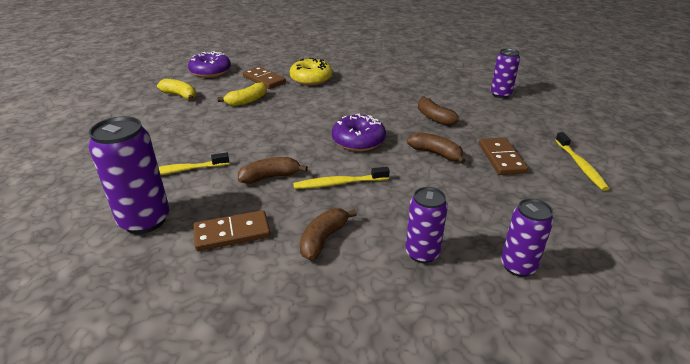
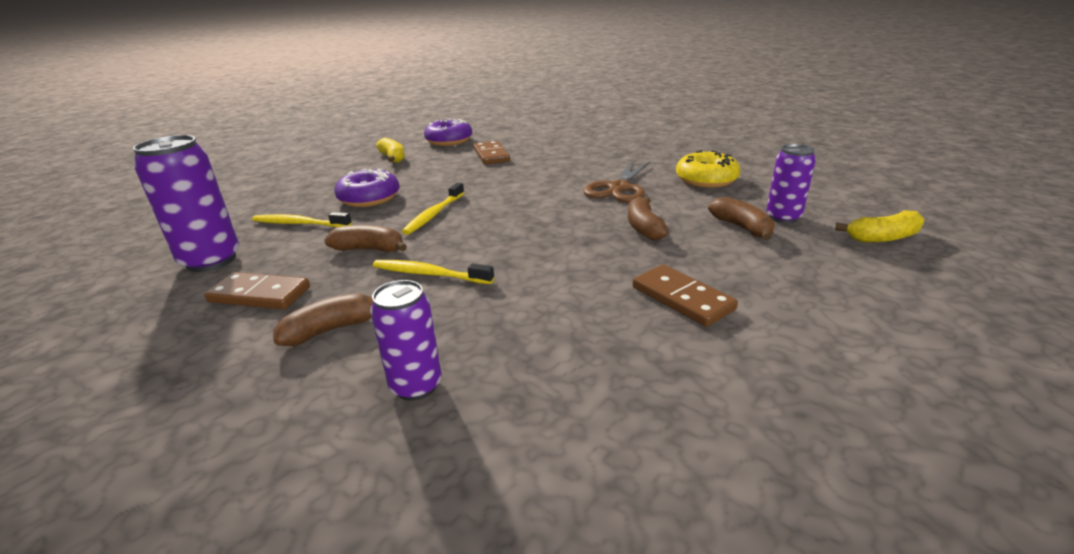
camera: 30 degrees right, 5 degrees down
(247, 101) = (447, 172): yellow banana -> yellow banana (883, 237)
(311, 79) = (542, 161): yellow donut -> yellow donut (706, 180)
(358, 141) = (512, 234): purple donut -> purple donut (369, 198)
(388, 91) = (618, 188): none -> brown scissors
(436, 153) = (591, 270): brown banana -> brown banana (742, 228)
(501, 158) = (682, 298): brown domino -> brown domino turned 60 degrees counterclockwise
(518, 266) = (522, 454): purple can -> none
(580, 166) = (812, 343): yellow toothbrush -> yellow toothbrush (434, 214)

